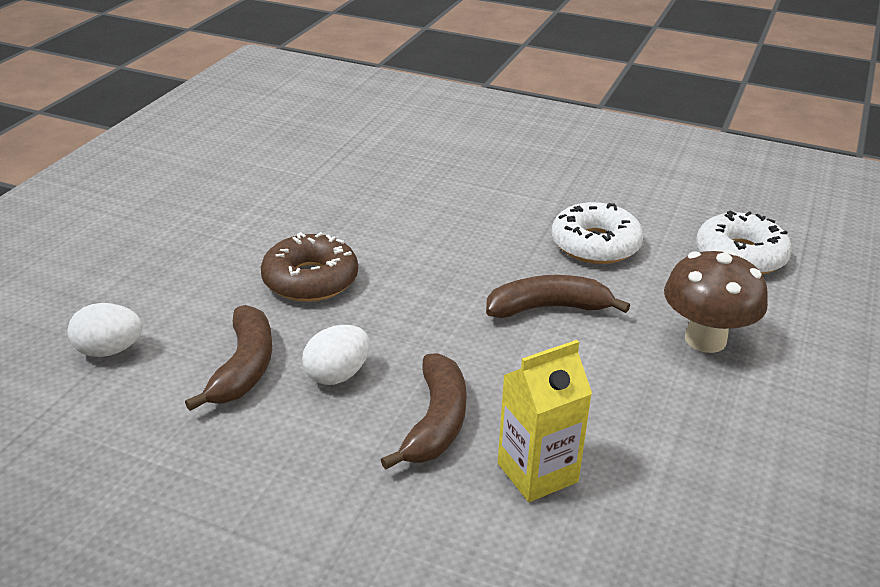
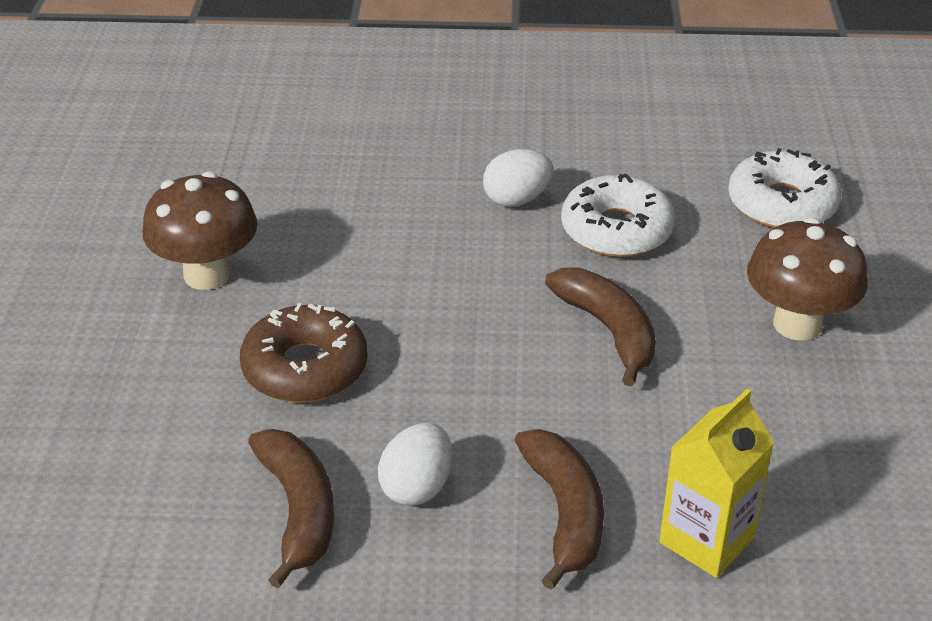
camera: 20 degrees left, 5 degrees up
(109, 350) = (111, 538): white egg -> white egg (517, 199)
(284, 209) = (207, 275): none -> brown mushroom
(548, 308) = (608, 330): brown banana -> brown banana turned 90 degrees clockwise

